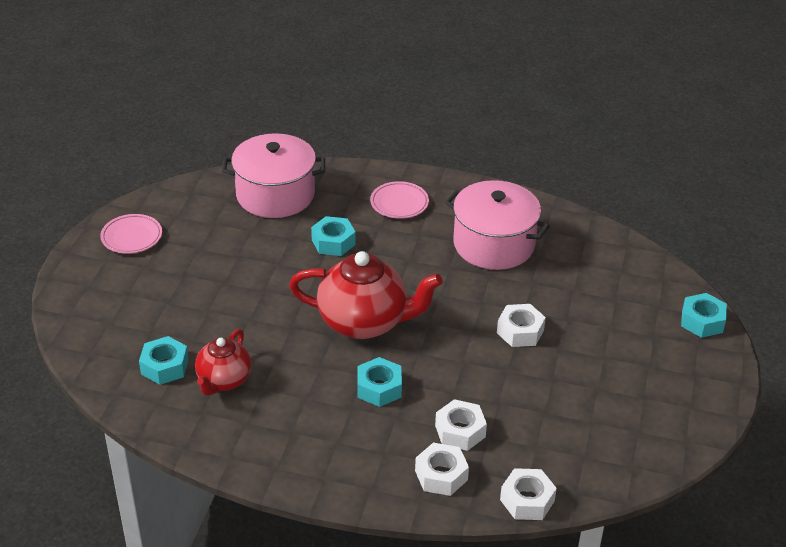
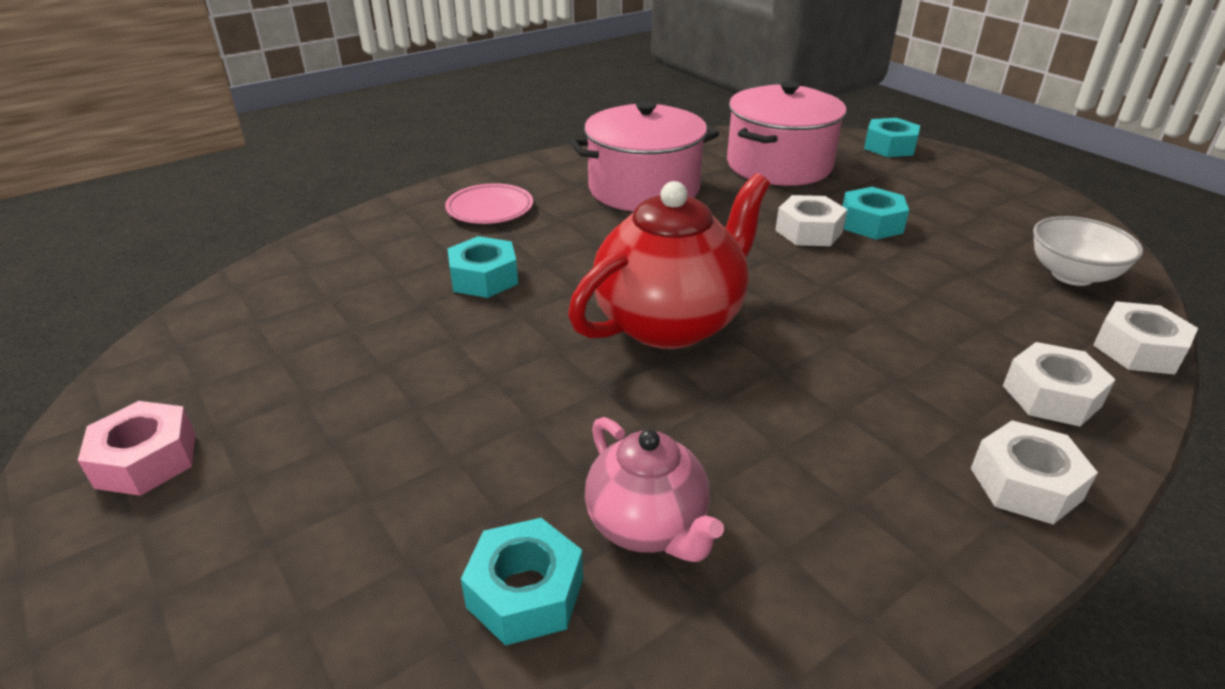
camera: 50 degrees left, 5 degrees down
(132, 237) = (146, 460): pink plate -> pink nut
(223, 381) = (648, 526): red teapot -> pink teapot
(275, 195) = (321, 279): pink pot -> pink pot (779, 165)
(379, 388) = (820, 369): turquoise nut -> turquoise nut (871, 223)
(460, 431) = (964, 342): white nut -> white nut (1025, 484)
(593, 457) = (1072, 275): none -> white bowl

